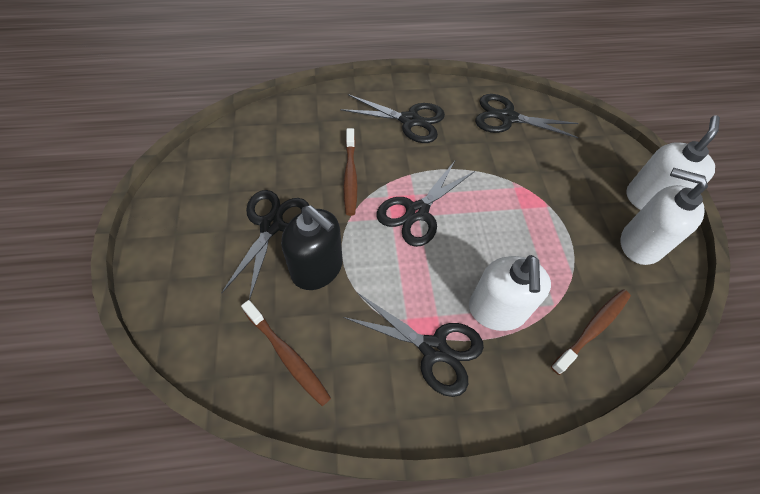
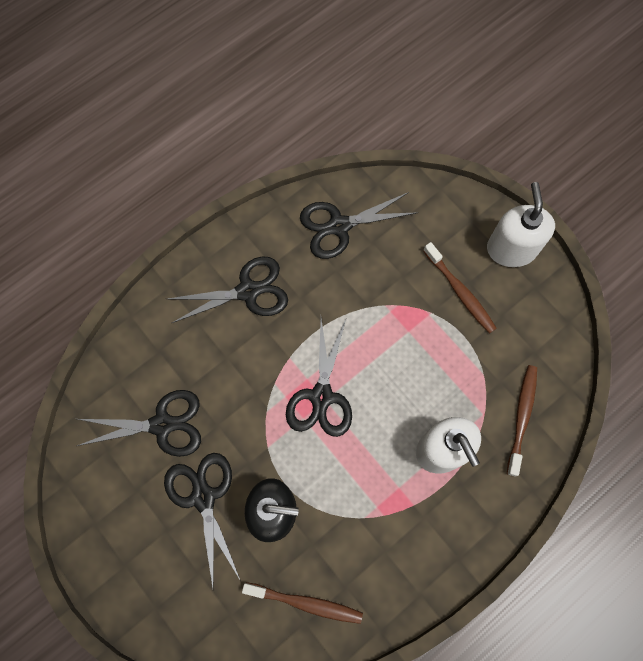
camera: 30 degrees left, 15 degrees up
(350, 176) = (236, 397): brown toothbrush -> brown toothbrush (460, 292)
(434, 349) = (413, 518): black scissors -> black scissors (162, 424)
(640, 244) = (523, 305): white soap dispenser -> none

